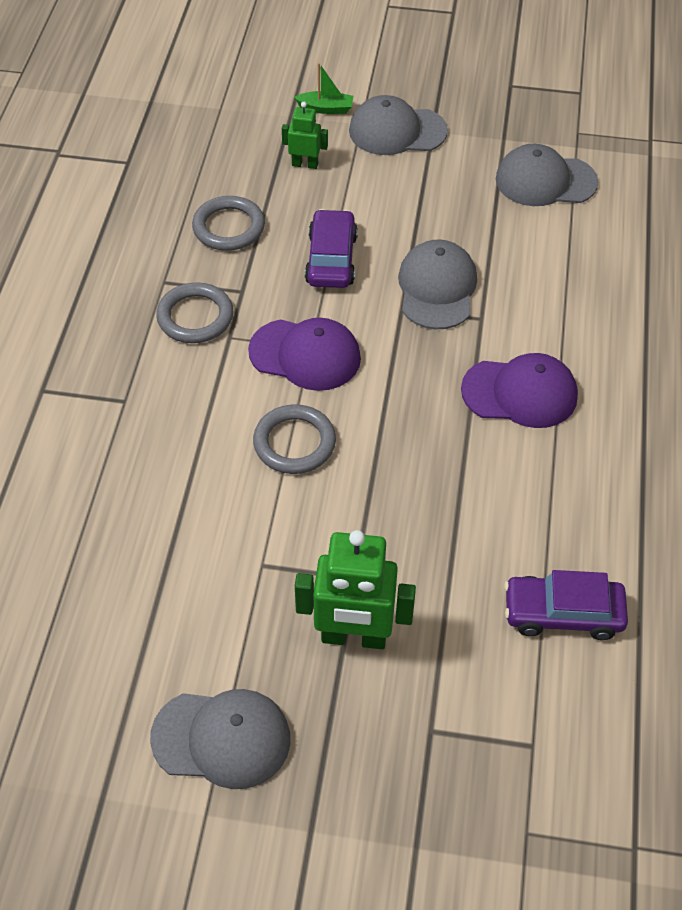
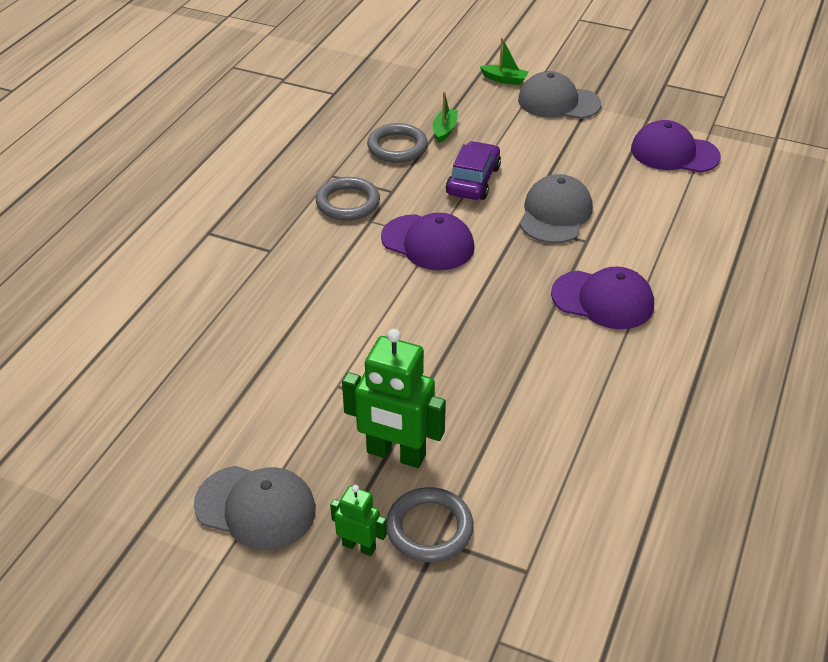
camera: 15 degrees right, 10 degrees down
(277, 193) = (444, 130): none -> green boat
(294, 443) = (396, 303): grey ring -> grey ring (429, 528)
(305, 164) = (474, 114): green robot -> green robot (359, 546)
(545, 181) = (674, 153): grey cap -> purple cap
(563, 613) = (588, 473): purple car -> none

